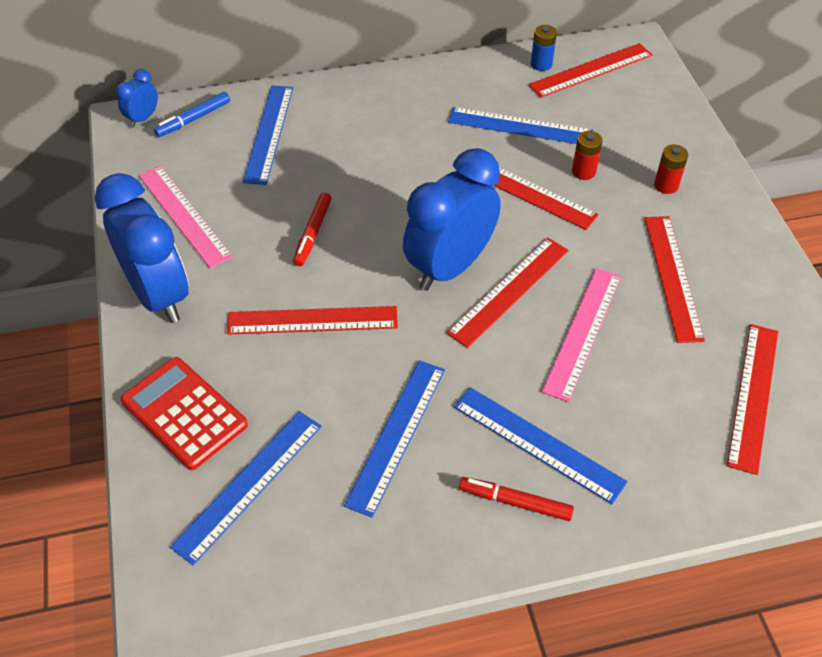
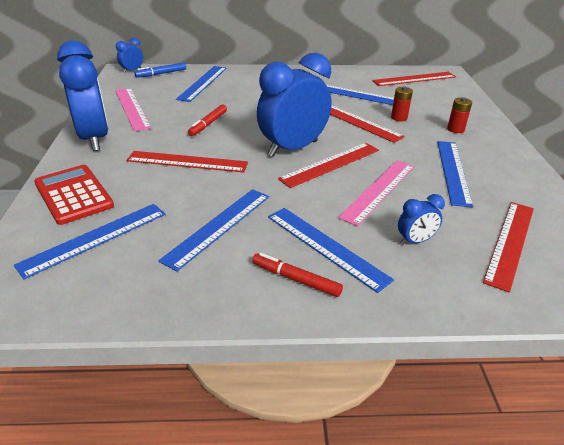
camera: 10 degrees right, 15 degrees down
(541, 64) = (382, 74): blue battery -> none
(642, 414) = (415, 241): none -> blue clock
(672, 277) = (453, 171): red ruler -> blue ruler

